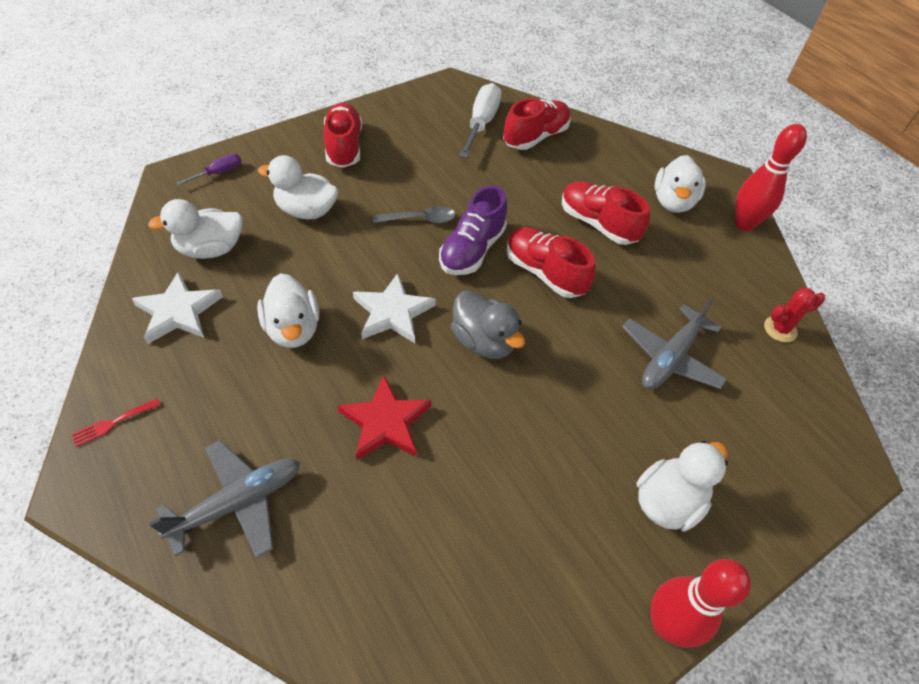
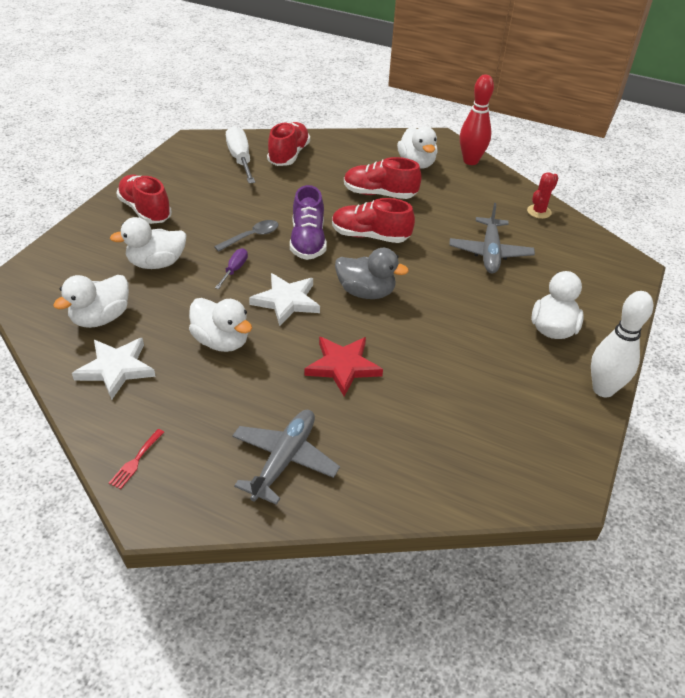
camera: 30 degrees left, 10 degrees down
(218, 173) = (53, 265): purple screwdriver -> purple screwdriver (234, 270)
(666, 625) = (603, 389): red bowling pin -> white bowling pin

